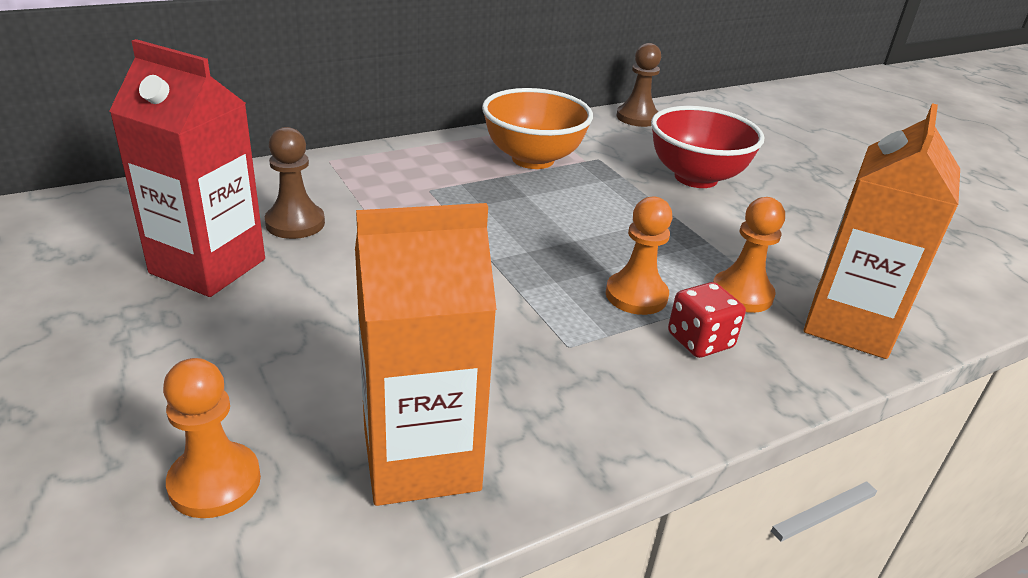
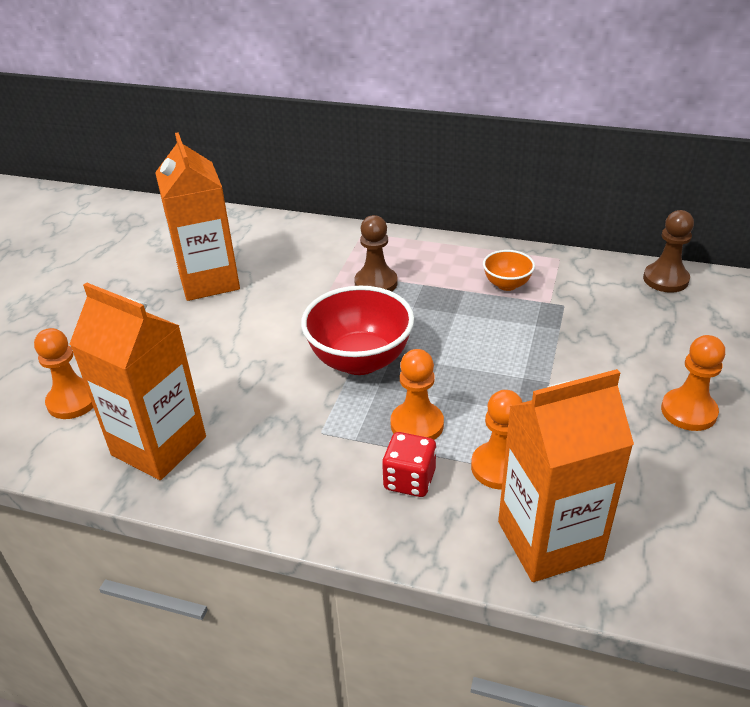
camera: 50 degrees right, 5 degrees up
(208, 266) = (209, 281): red carton -> orange carton
(295, 223) = (284, 272): brown pawn -> brown pawn (376, 283)
(533, 159) = (507, 284): orange bowl -> orange bowl, size x0.52
(695, 178) = (627, 357): red bowl -> red bowl (360, 360)
(783, 197) = (688, 411): none -> orange pawn

